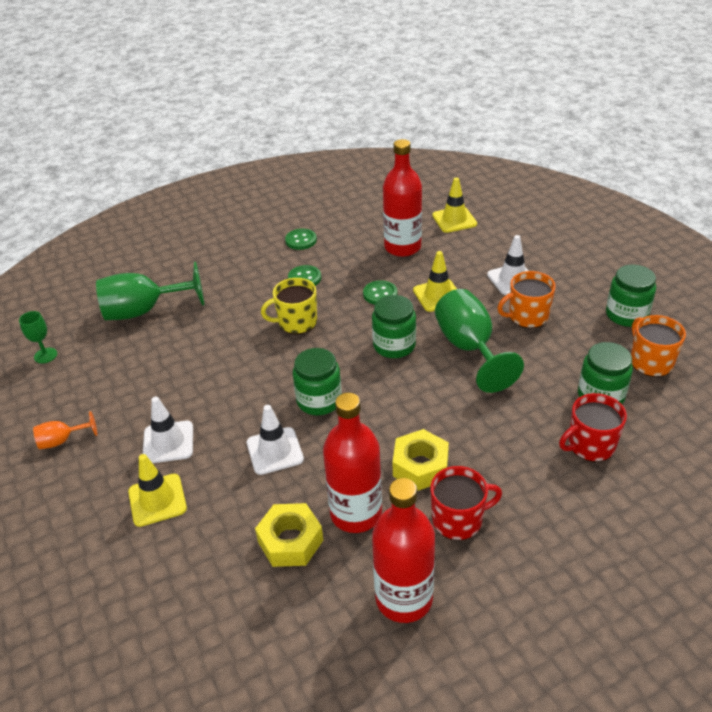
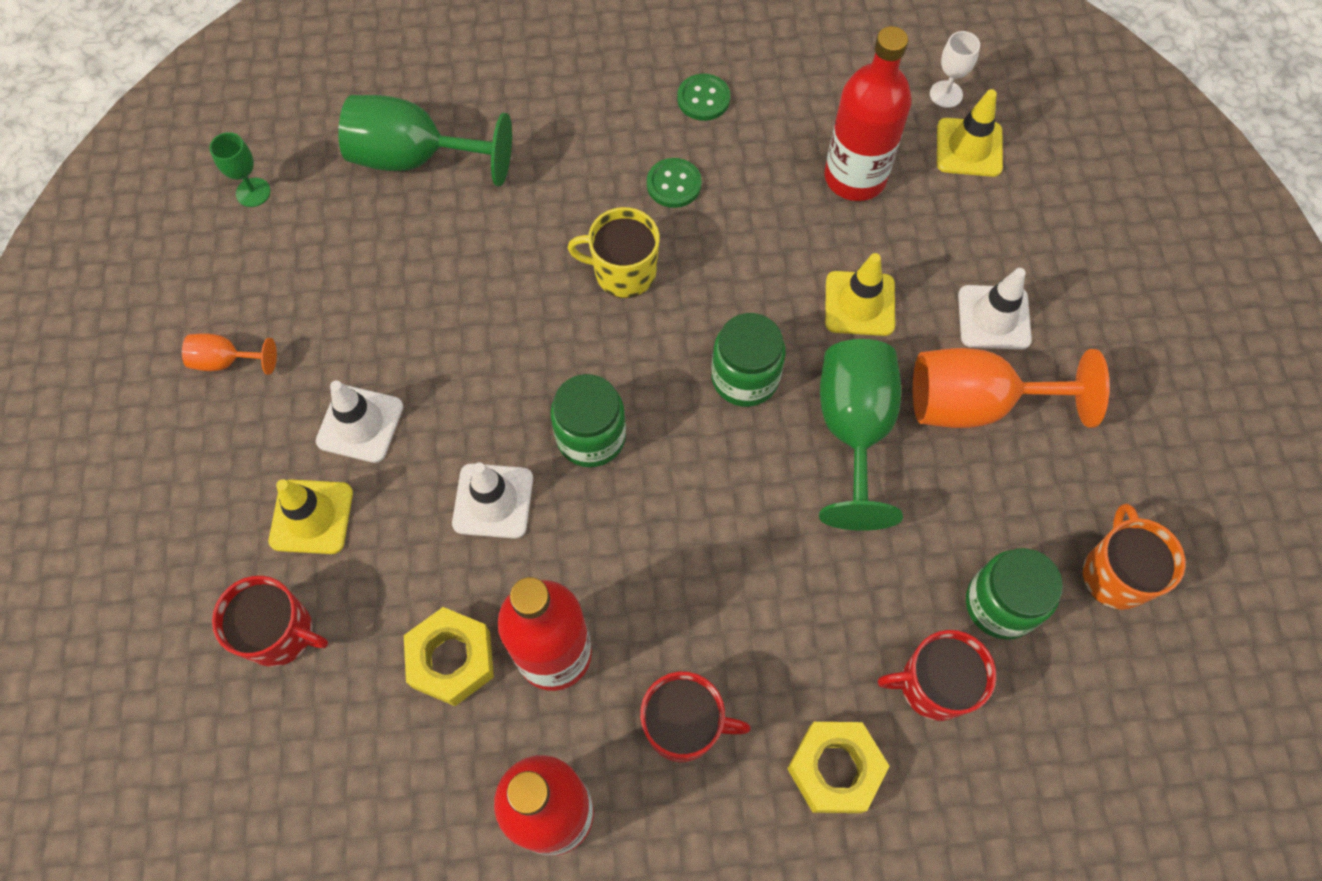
camera: 20 degrees right, 25 degrees up
(164, 570) = (280, 633): none -> red mug
(380, 294) = (772, 264): green button -> none
(420, 466) = (676, 614): yellow nut -> yellow nut (835, 769)
(429, 204) = (946, 94): none -> white goblet
(527, 316) = (975, 404): orange mug -> orange goblet
(626, 315) = (1135, 465): green jar -> none

